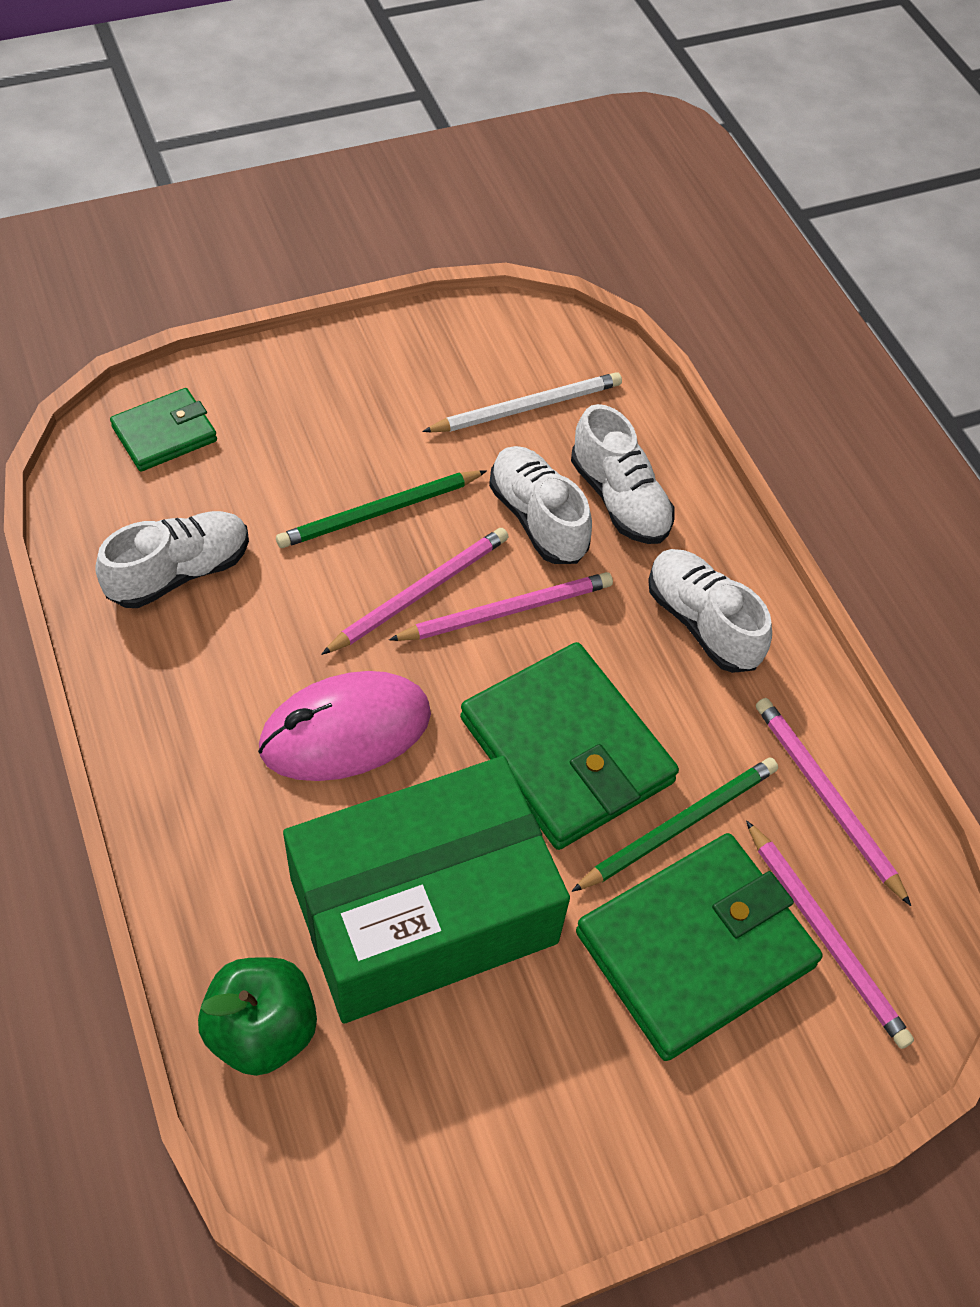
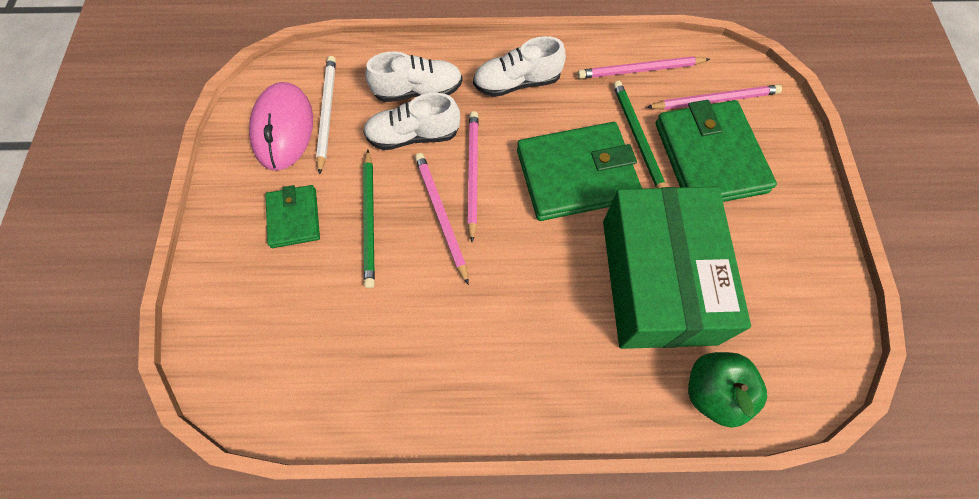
camera: 65 degrees left, 10 degrees up
(165, 434) = (236, 338): green wallet -> green wallet (294, 218)
(179, 572) = (364, 358): white shoe -> none
(345, 731) = (526, 287): pink mouse -> pink mouse (283, 129)

